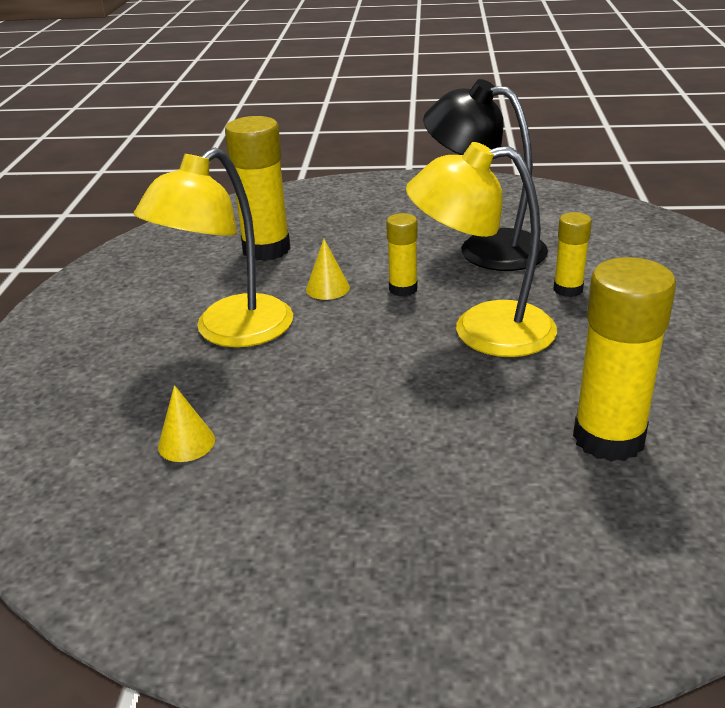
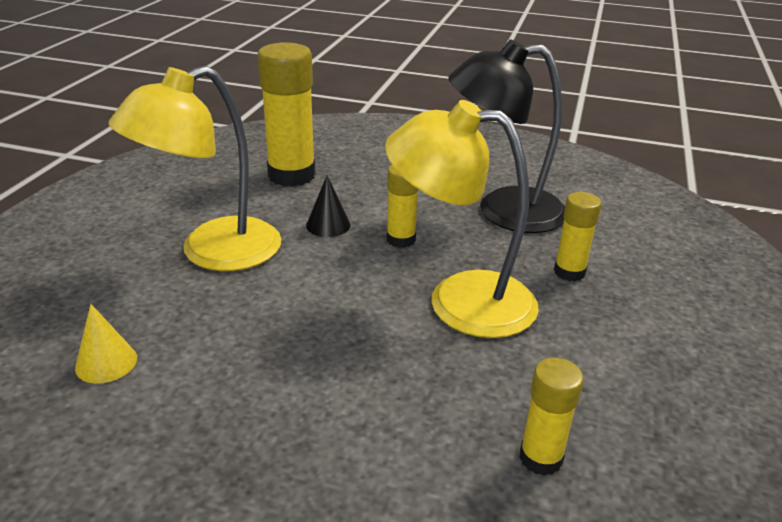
camera: 10 degrees right, 0 degrees up
(327, 288) = (328, 225): yellow cone -> black cone
(485, 248) = (503, 211): black lamp -> black lamp turned 45 degrees counterclockwise
(608, 438) = (540, 458): yellow glue stick -> yellow glue stick, size x0.54

